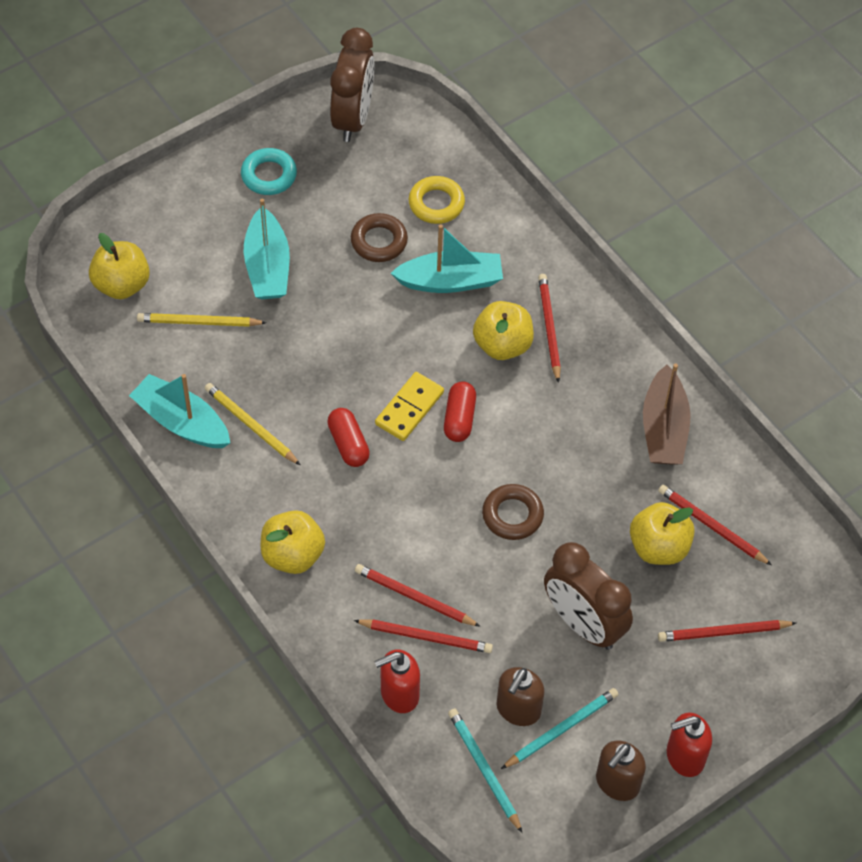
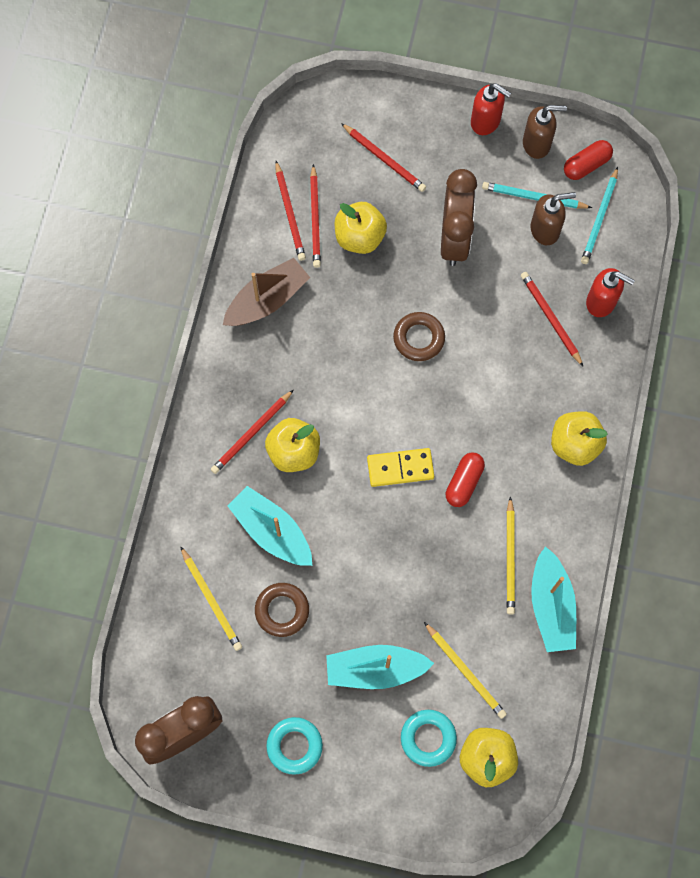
camera: 130 degrees left, 15 degrees up
(179, 260) = (428, 738): none -> turquoise ring
(267, 266) = (375, 669): turquoise boat -> turquoise boat turned 135 degrees counterclockwise
(414, 597) = (531, 347): red pencil -> red pencil (290, 213)
(436, 204) = (211, 600): yellow ring -> yellow pencil
(459, 418) = (378, 430): red capsule -> red capsule (586, 165)

